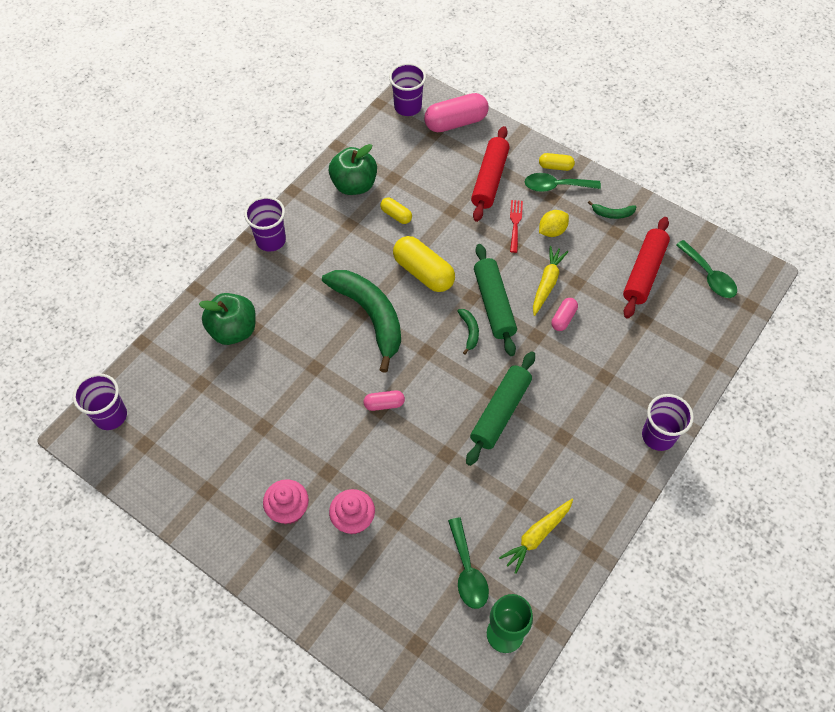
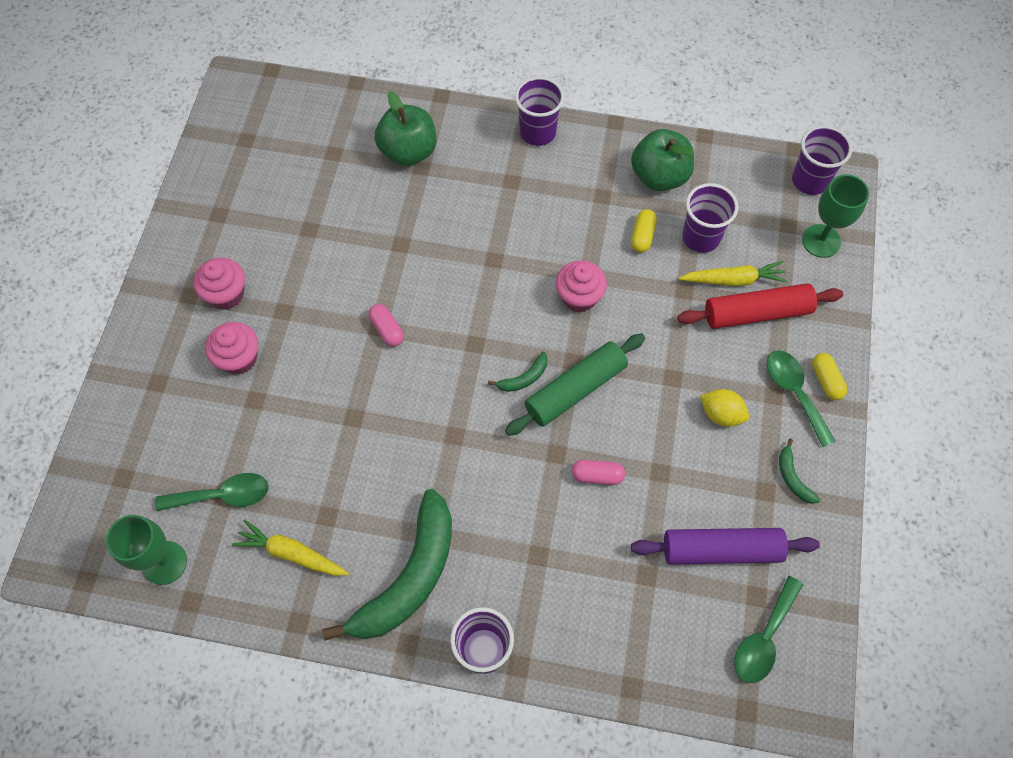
camera: 65 degrees right, 5 degrees up
(110, 416) = (264, 98): purple cup -> purple cup (701, 237)
(370, 316) = (491, 269): green banana -> green banana (408, 577)
(423, 272) = (579, 297): yellow capsule -> pink cupcake
(456, 122) = (821, 241): pink capsule -> green goblet
(467, 571) = (223, 495): green spoon -> green spoon turned 150 degrees counterclockwise
(500, 412) = (432, 454): green rolling pin -> none
(515, 223) = (707, 367): red fork -> none
(547, 283) = (638, 437): yellow carrot -> yellow carrot (733, 280)
(644, 272) = (721, 550): red rolling pin -> purple rolling pin

